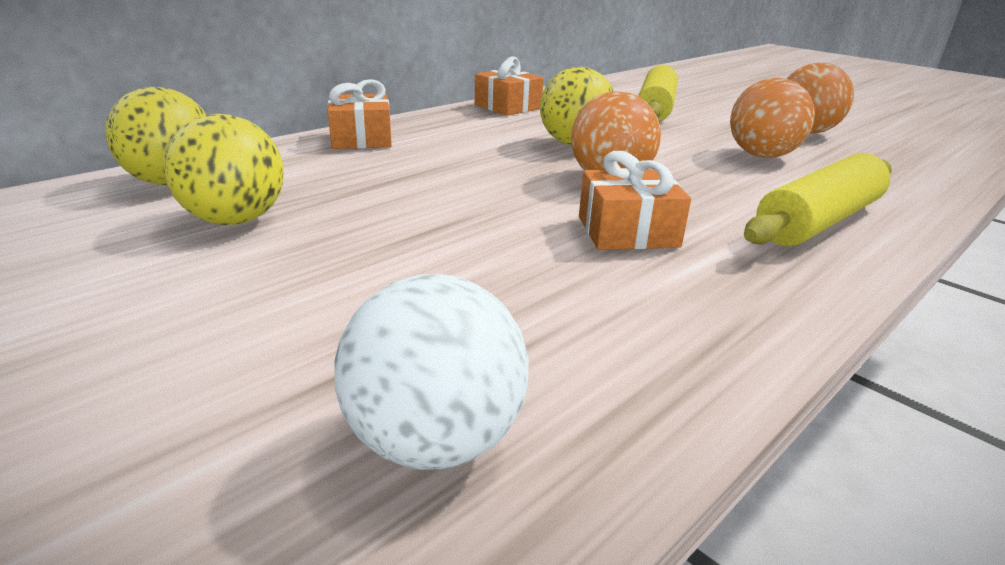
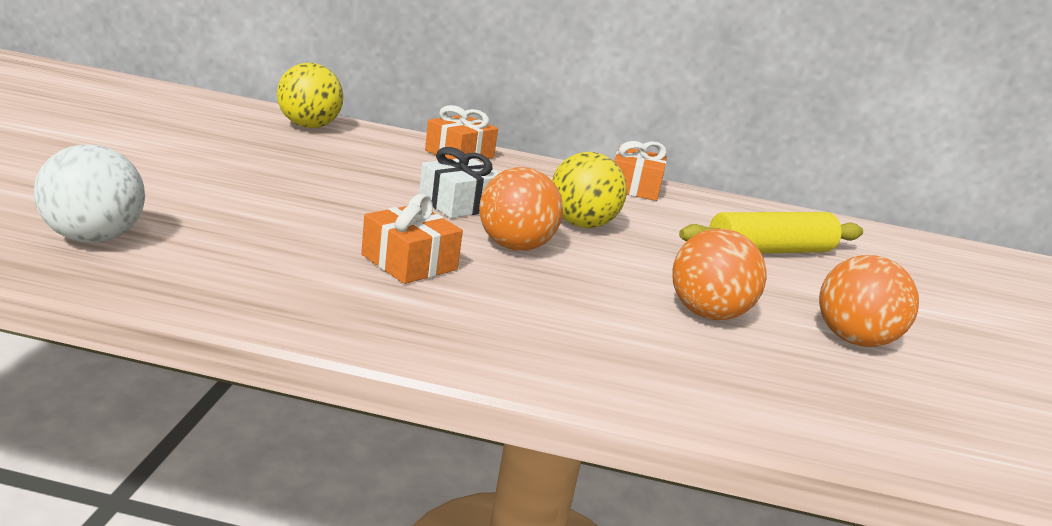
camera: 50 degrees right, 5 degrees down
(235, 220) = (277, 151): yellow ball -> none
(492, 173) = (458, 204): none -> white gift
(818, 221) = (548, 344): yellow rolling pin -> none

